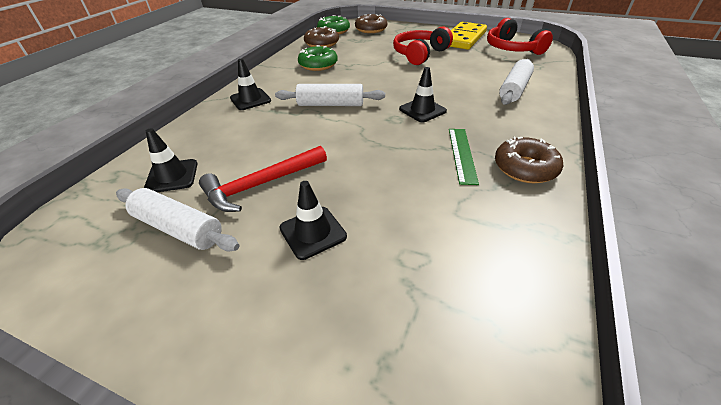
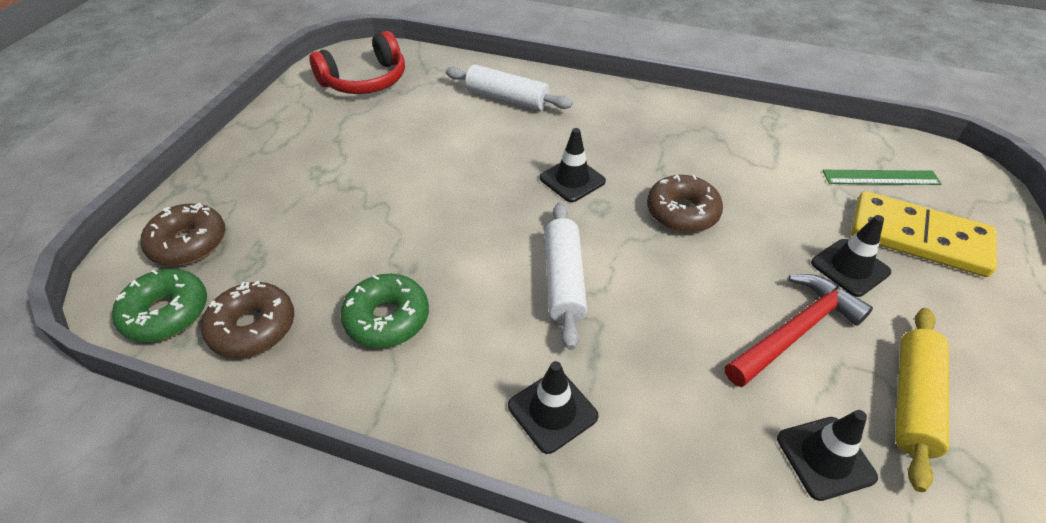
camera: 95 degrees left, 5 degrees up
(178, 228) = (913, 401): white rolling pin -> yellow rolling pin
(261, 184) = (795, 331): red hammer -> red hammer turned 90 degrees counterclockwise
(419, 54) = (363, 174): red headphones -> none
(462, 154) = (672, 155): green ruler -> green ruler (881, 177)
(464, 38) = (303, 120): yellow domino -> yellow domino (918, 237)
(525, 168) = (684, 117): brown donut -> brown donut (682, 212)

